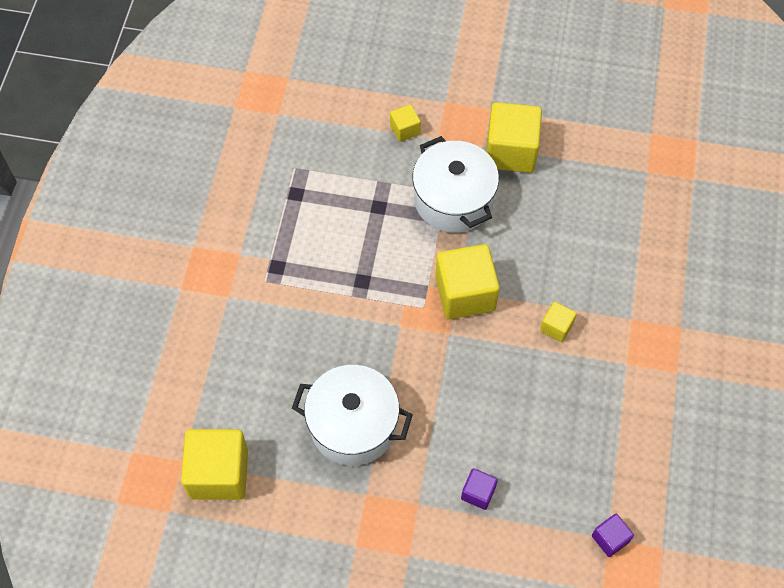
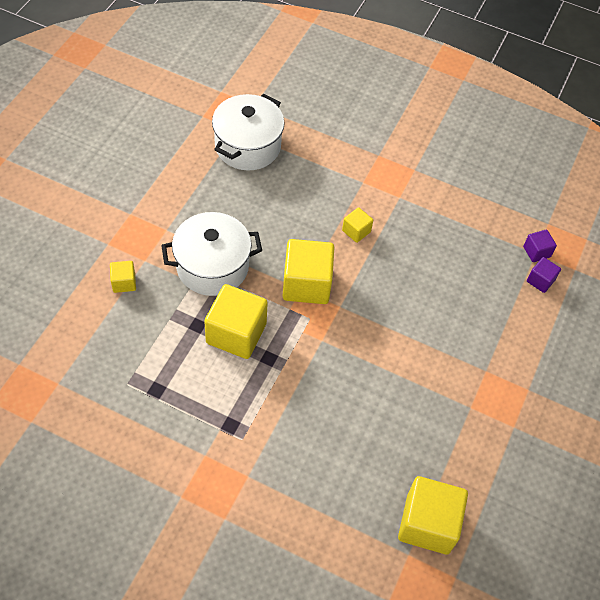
camera: 80 degrees left, 5 degrees down
(353, 425) = (406, 401): white pot -> white pot (248, 146)
(478, 493) = (485, 326): purple cube -> purple cube (540, 281)
(511, 151) = (180, 212): yellow cube -> yellow cube (236, 333)

